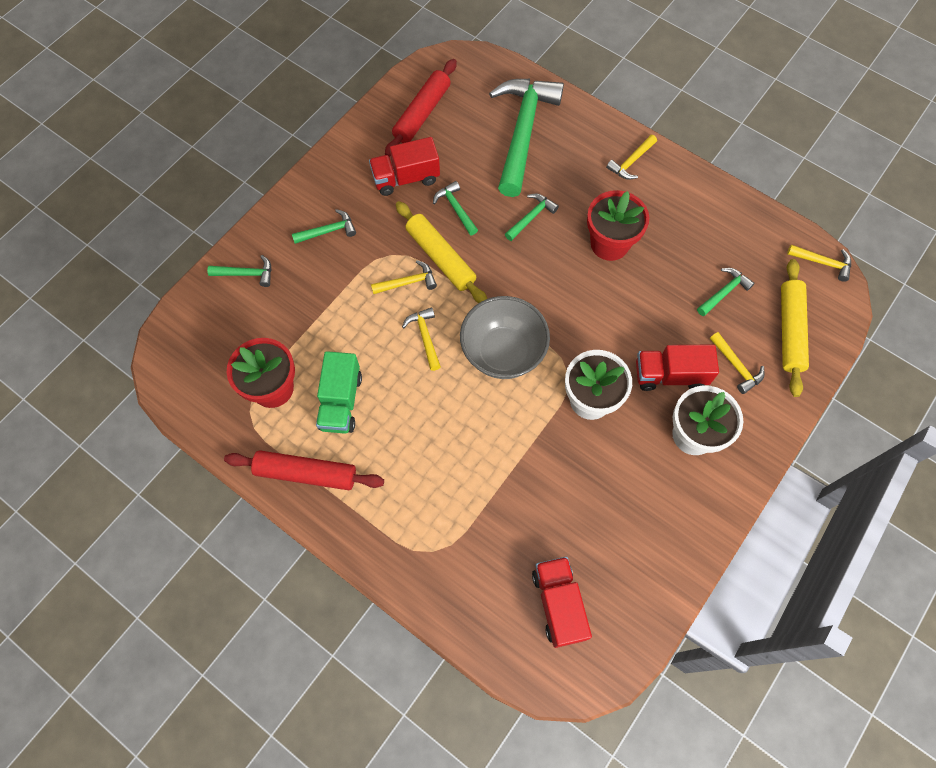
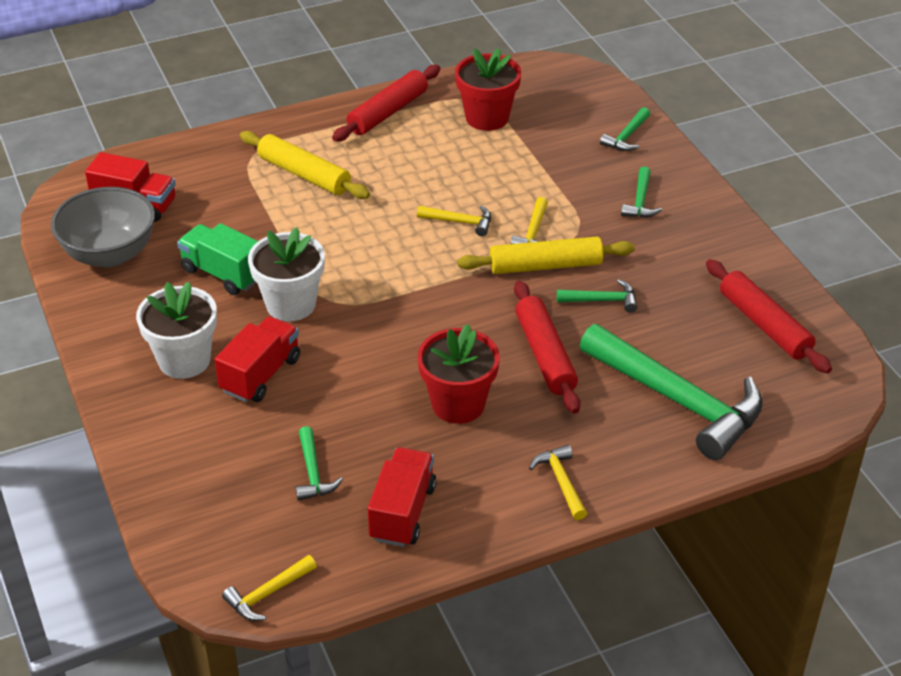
camera: 120 degrees right, 25 degrees down
(341, 402) = (438, 150): green truck -> green truck (223, 274)
(406, 178) = (672, 278): red truck -> red truck (402, 512)
(503, 352) = (397, 266): grey bowl -> grey bowl (110, 254)
(531, 217) = (545, 355): green hammer -> red rolling pin
(736, 366) = (219, 433): yellow hammer -> none
(790, 330) = (215, 505): yellow rolling pin -> yellow rolling pin (304, 174)

